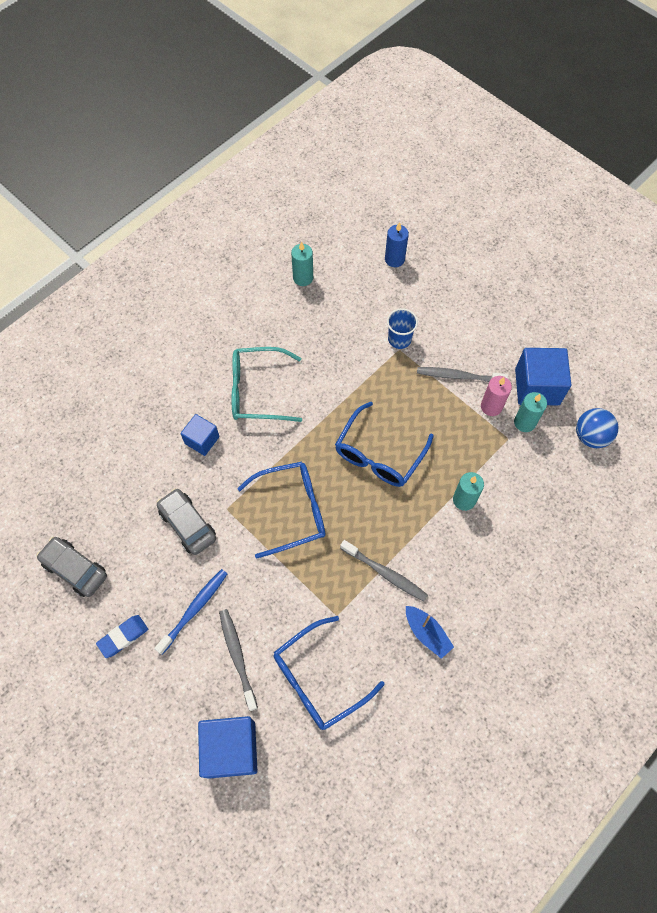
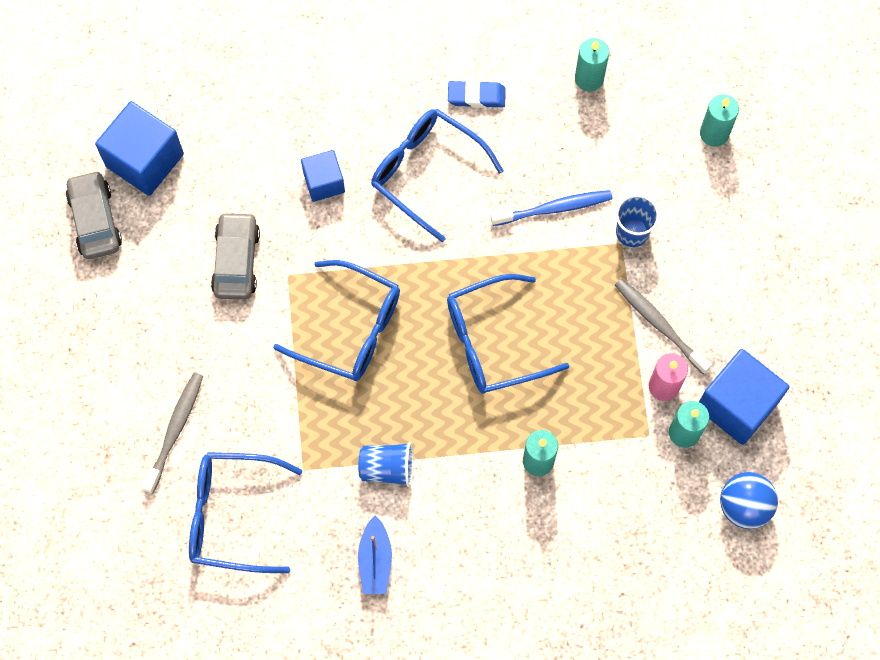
camera: 40 degrees right, 5 degrees up
(123, 637) = (87, 324): blue eraser -> blue eraser (476, 96)
(194, 609) = (173, 351): blue toothbrush -> blue toothbrush (554, 208)
(231, 749) = (98, 510): blue cube -> blue cube (145, 160)
(257, 391) = (426, 172): turquoise glasses -> blue glasses
(385, 573) = (387, 468): grey toothbrush -> blue cup
(394, 259) = (714, 133): blue candle -> turquoise candle

